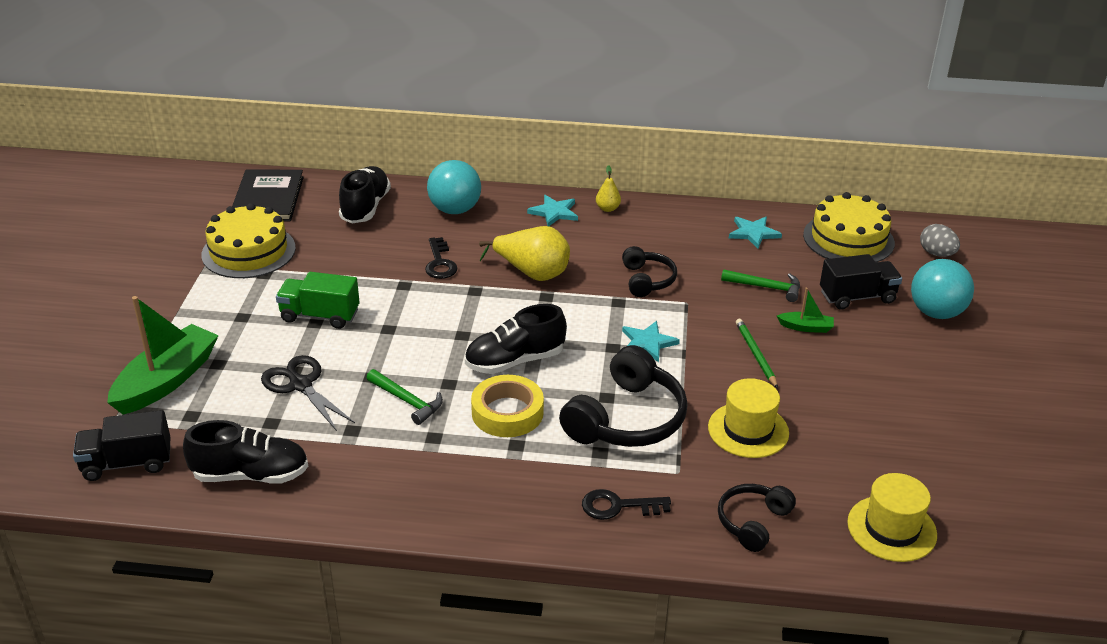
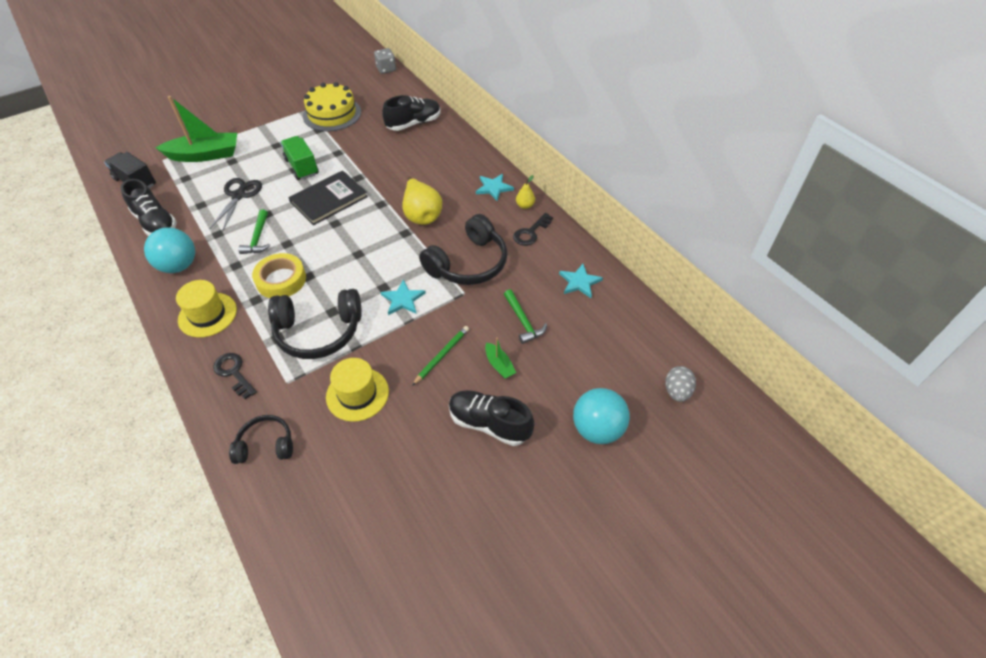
camera: 50 degrees right, 15 degrees up
(225, 177) = (386, 69): none -> grey dice
(268, 198) = (384, 91): black book -> black book (329, 199)
(440, 263) = (393, 177): black key -> black key (531, 232)
(455, 210) = (449, 152): turquoise ball -> turquoise ball (179, 266)
(515, 361) = (330, 256): black shoe -> black shoe (489, 424)
(647, 280) = (468, 263): black headphones -> black headphones, size x1.75
(848, 239) = (633, 332): yellow cake -> none
(857, 297) = (566, 374): black truck -> none
(891, 529) = (315, 526): yellow hat -> yellow hat (207, 315)

